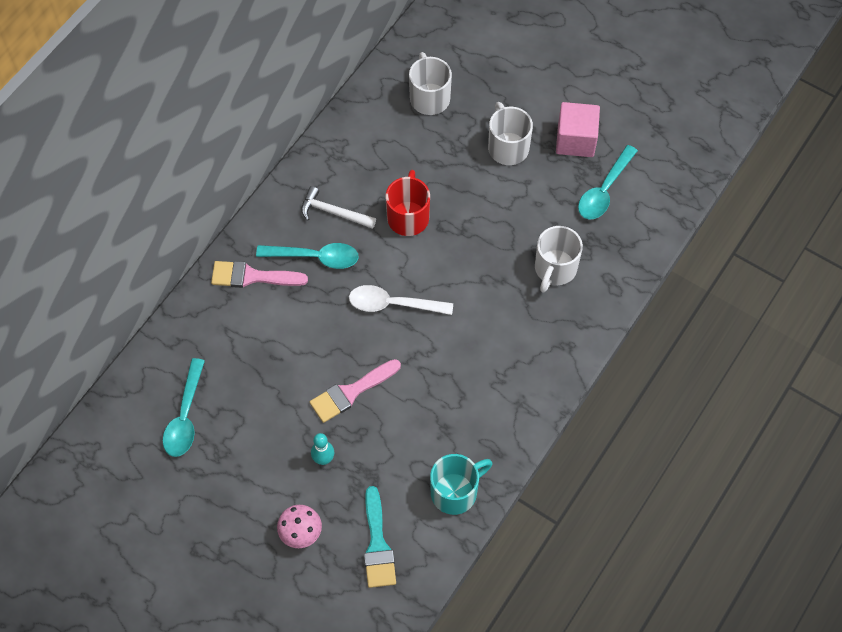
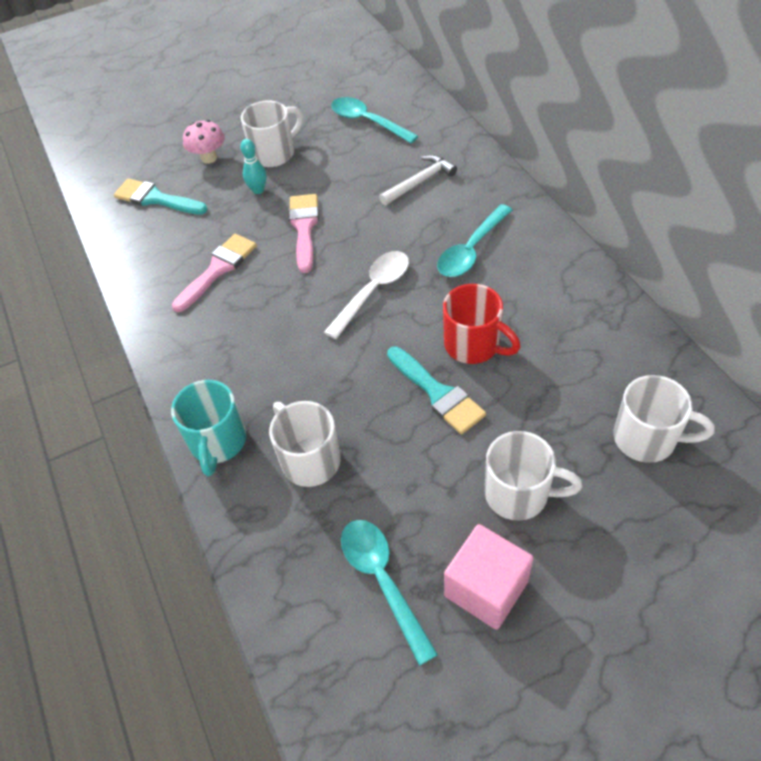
camera: 125 degrees right, 10 degrees down
(252, 276) = (479, 199): pink brush -> pink brush (217, 269)
(267, 475) = (274, 153): none -> white mug
(333, 212) = (519, 282): white hammer -> white hammer (420, 182)
(455, 492) = (149, 265): turquoise mug -> turquoise mug (218, 442)
(461, 220) = (437, 393): none -> turquoise brush

